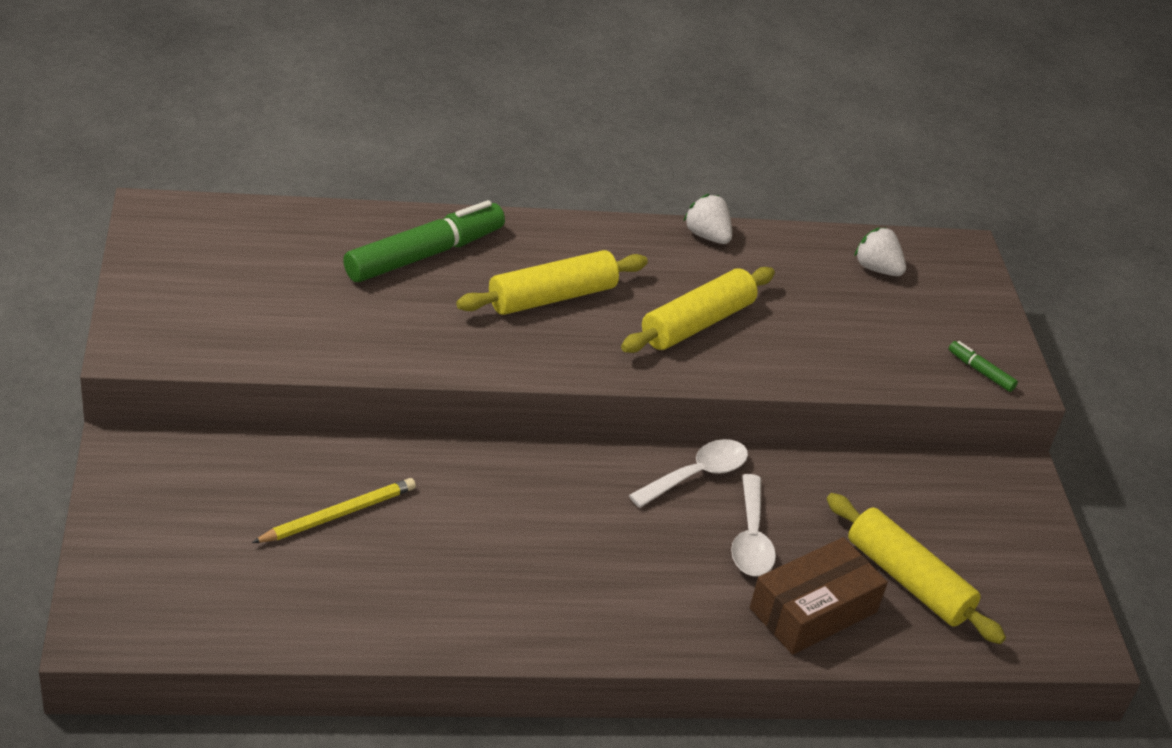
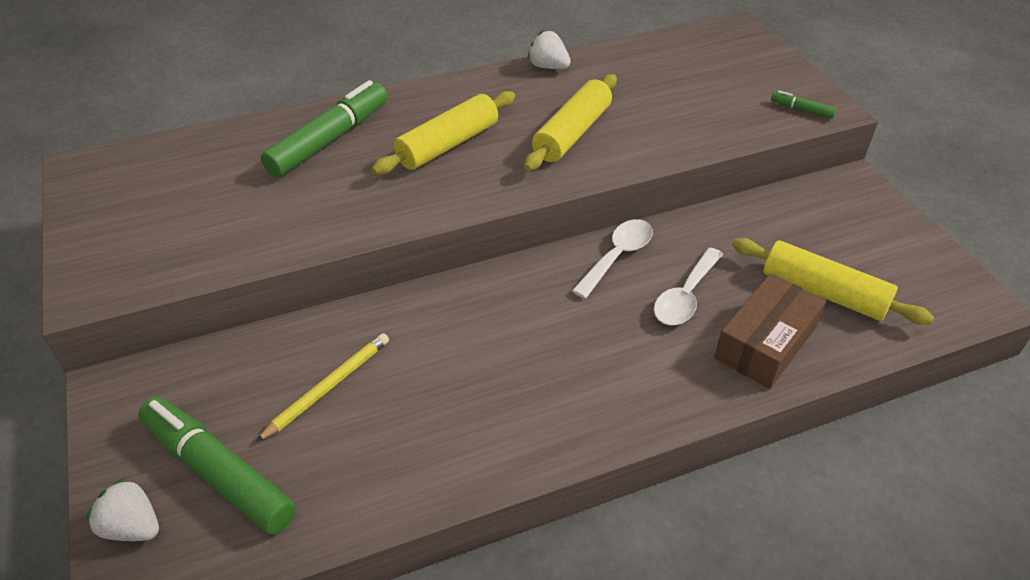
camera: 10 degrees left, 5 degrees up
(208, 560) = (218, 472): none -> green marker
(751, 538) = (685, 296): white spoon -> white spoon turned 45 degrees clockwise
(876, 269) = (685, 57): white strawberry -> white strawberry (133, 527)

